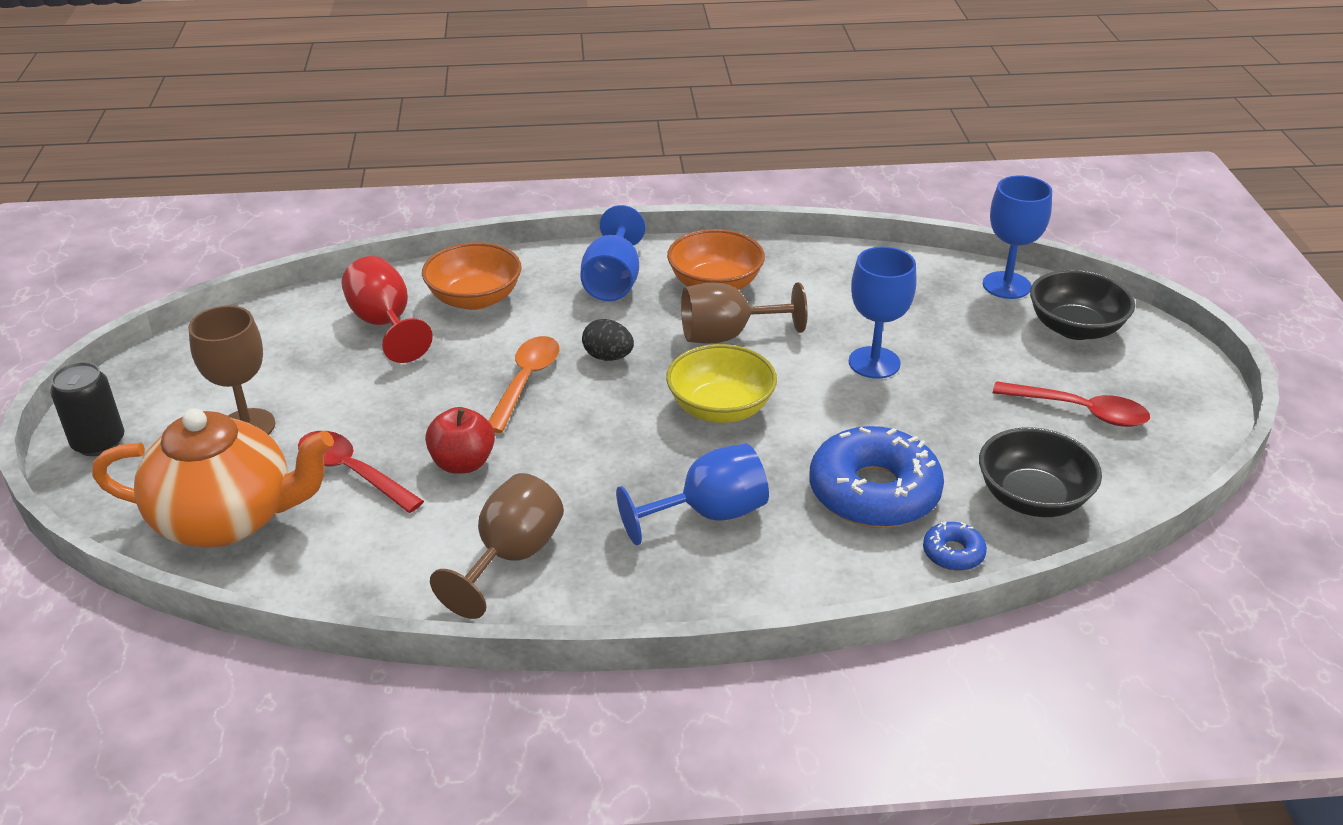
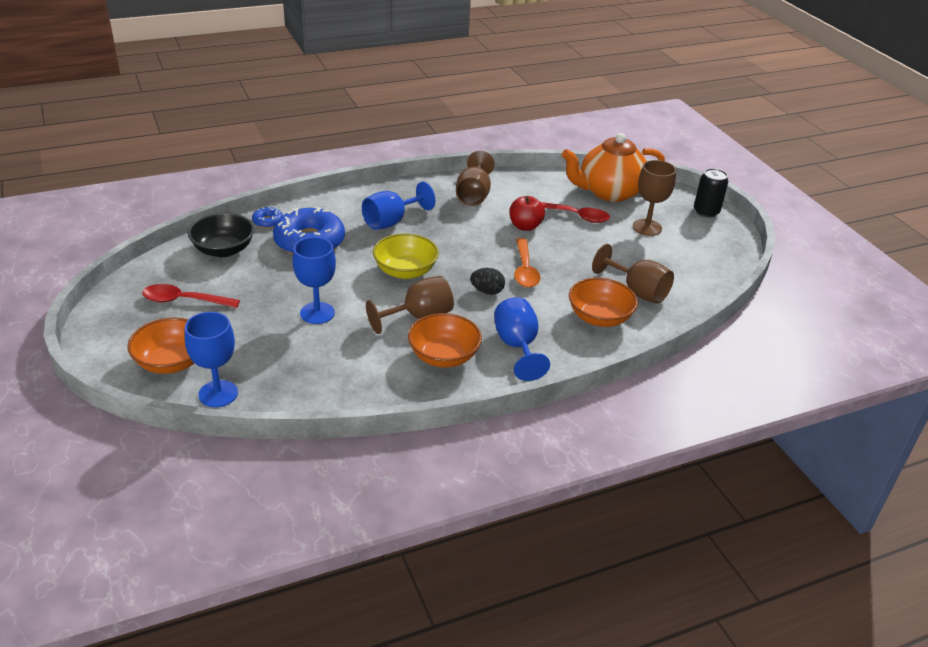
camera: 160 degrees right, 0 degrees up
(385, 324) = (637, 291): red goblet -> brown goblet
(1075, 328) = (171, 362): black bowl -> orange bowl

